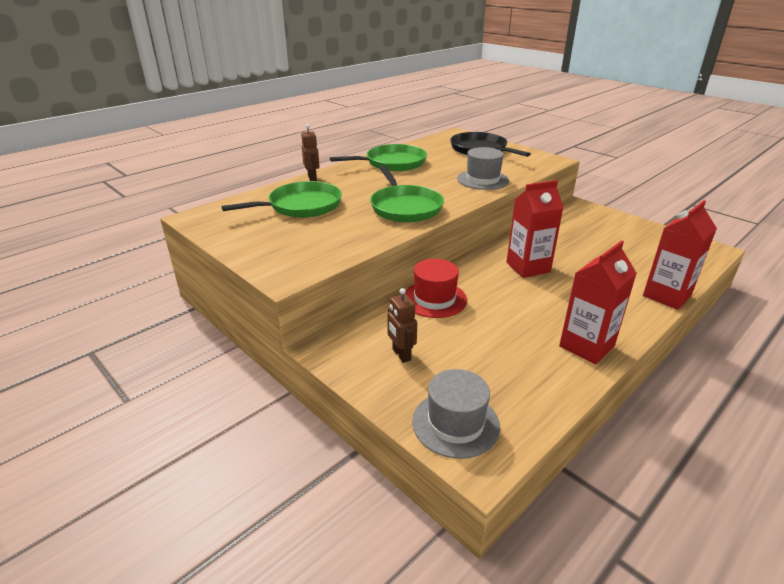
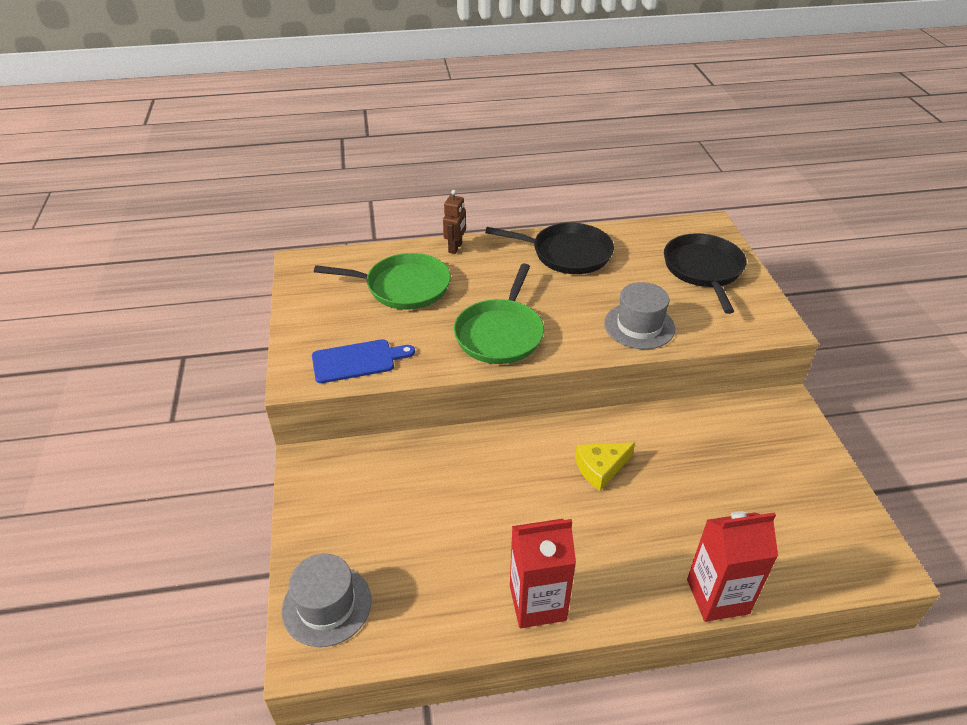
camera: 35 degrees right, 10 degrees up
(321, 251) = (357, 361): none -> blue cutting board
(392, 163) = (567, 253): green pan -> black pan
(401, 355) = (358, 507): brown robot -> none
(434, 299) = (456, 459): red hat -> none
(528, 267) = (601, 468): red carton -> yellow cheese

